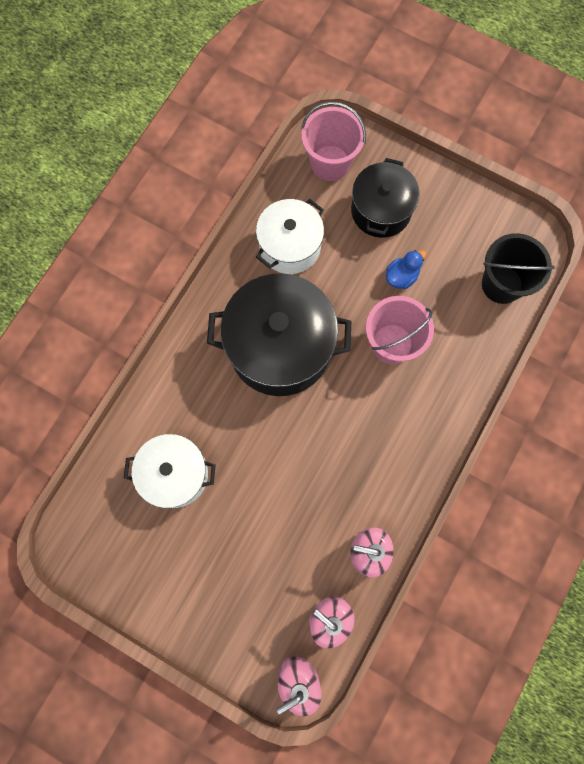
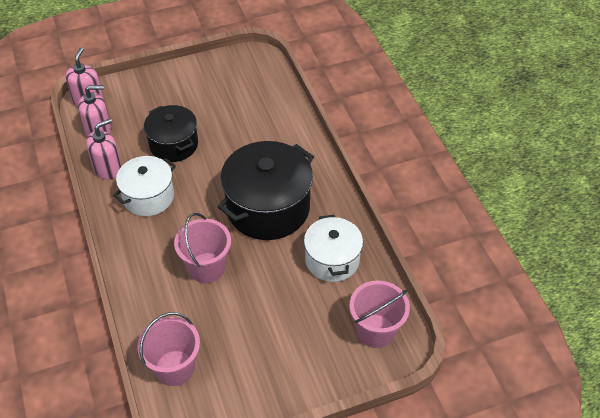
camera: 130 degrees right, 25 degrees down
(175, 474) = (246, 115): white pot -> white pot (148, 197)
(381, 210) = (306, 335): black pot -> black pot (174, 144)
(401, 276) = (245, 309): blue duck -> none
(502, 284) = (174, 368): black bucket -> pink bucket

